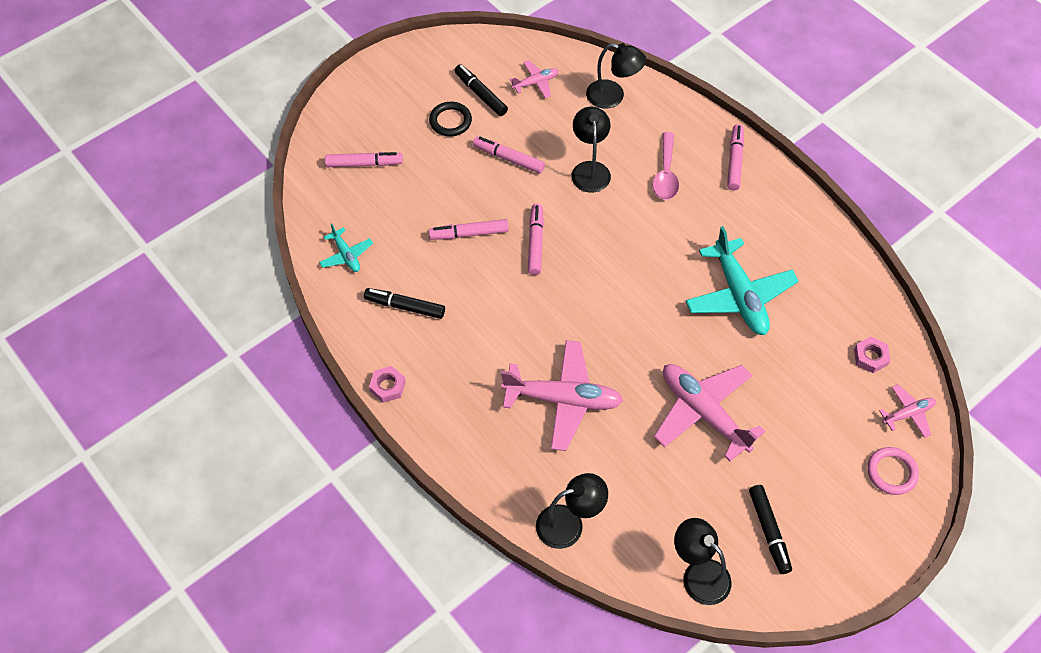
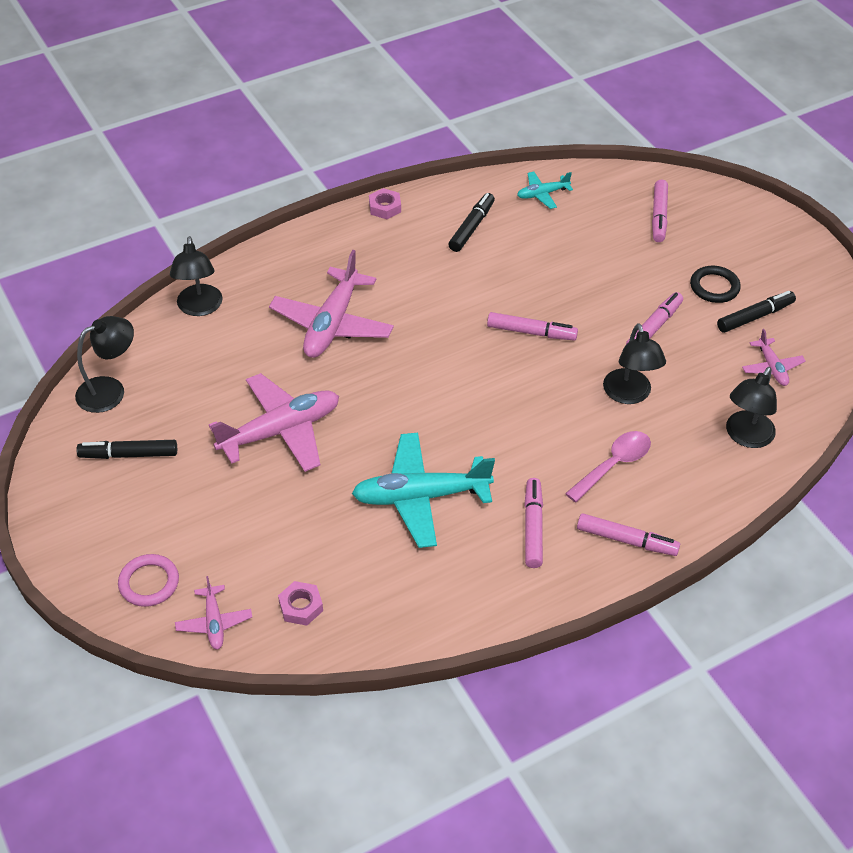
camera: 100 degrees right, 10 degrees down
(469, 234) = (553, 282): pink marker -> pink marker (533, 527)
(590, 169) = (629, 395): black lamp -> black lamp turned 75 degrees clockwise
(665, 174) = (613, 465): pink spoon -> pink spoon turned 120 degrees clockwise

